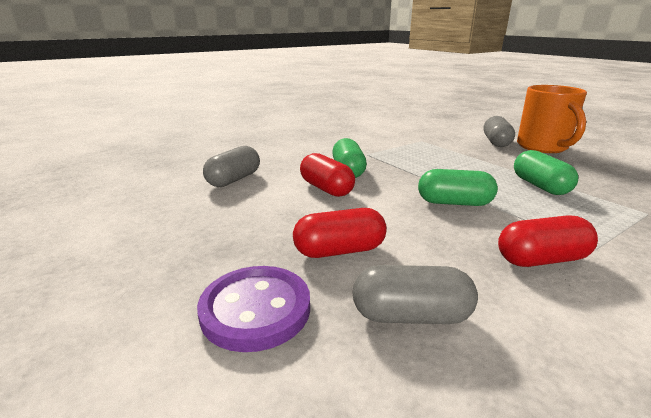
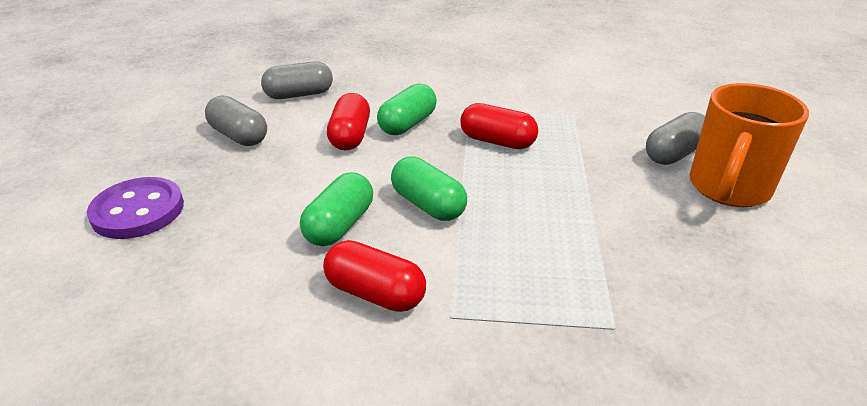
camera: 40 degrees right, 10 degrees up
(339, 250) = (251, 198): red capsule -> red capsule (497, 141)
(411, 315) = (202, 268): grey capsule -> grey capsule (239, 136)
(540, 186) = (570, 233): green capsule -> green capsule (340, 225)

